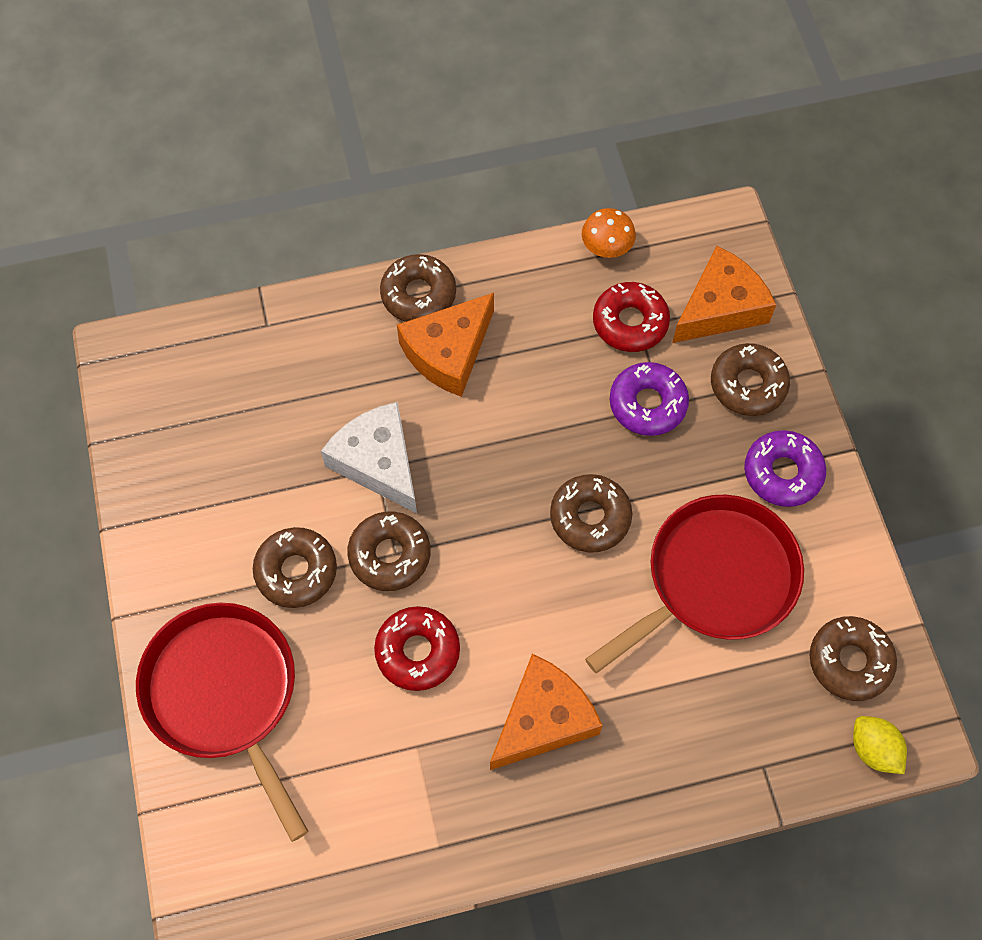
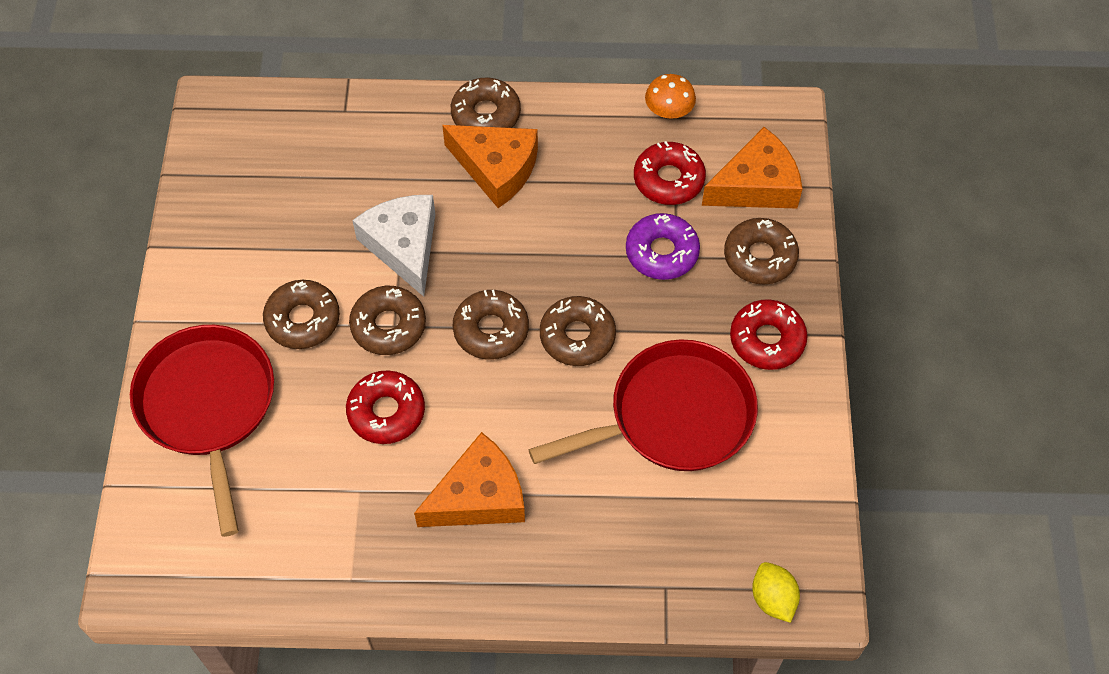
camera: 15 degrees right, 5 degrees down
(448, 352) = (496, 168): orange cheese -> orange cheese turned 120 degrees counterclockwise
(782, 473) = (767, 340): purple donut -> red donut
(849, 661) = (776, 517): brown donut -> brown donut (491, 330)

